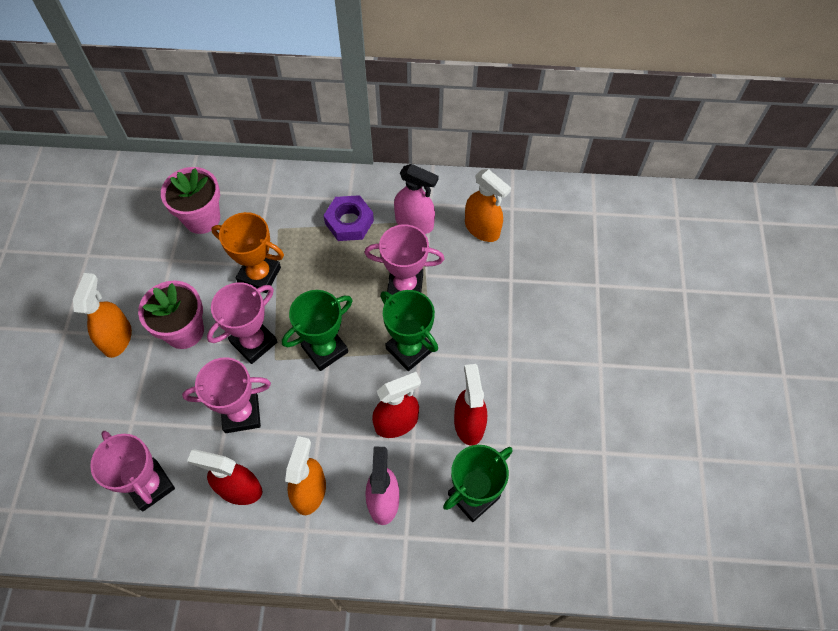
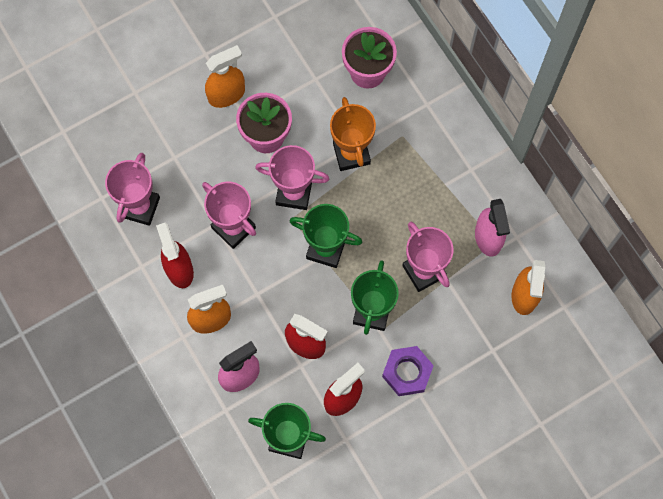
camera: 55 degrees right, 10 degrees up
(349, 222) = (450, 186): purple nut -> purple nut (407, 372)

